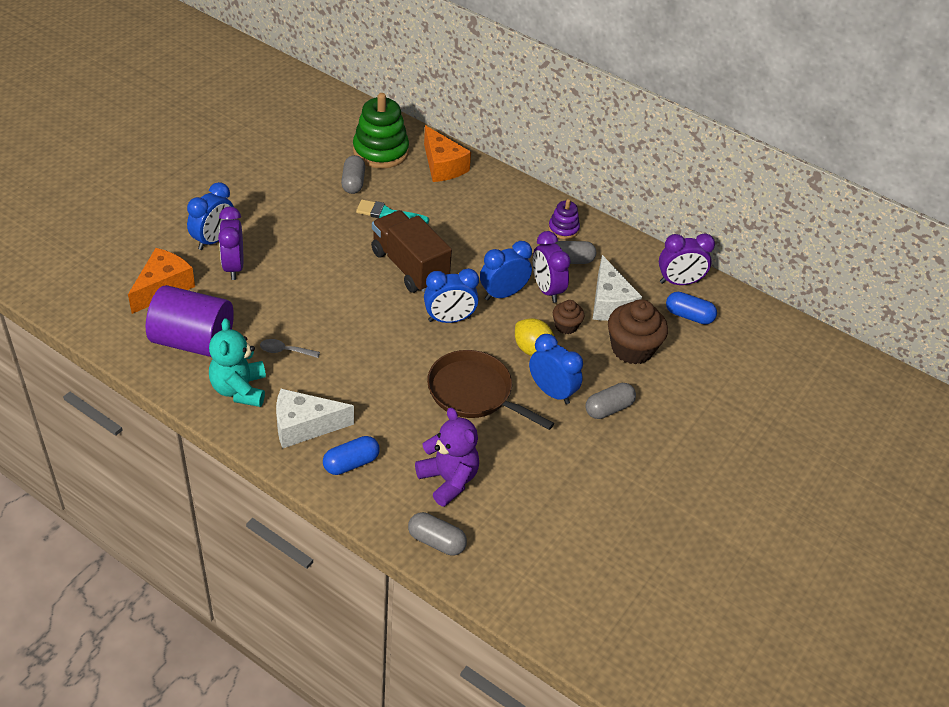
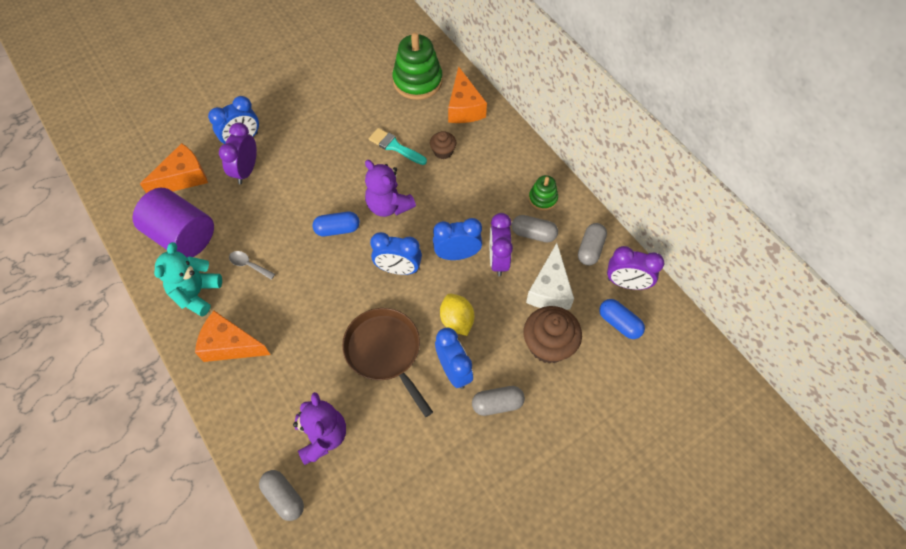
camera: 25 degrees right, 15 degrees up
(304, 426) = (230, 345): white cheese -> orange cheese
(351, 463) = (250, 394): blue capsule -> blue capsule (337, 229)
(353, 183) = (380, 108): grey capsule -> grey capsule (590, 249)
(409, 267) = (389, 206): brown truck -> purple teddy bear
(563, 229) = (543, 198): purple stacking toy -> green stacking toy
(566, 326) = (498, 303): brown cupcake -> brown cupcake (443, 152)

